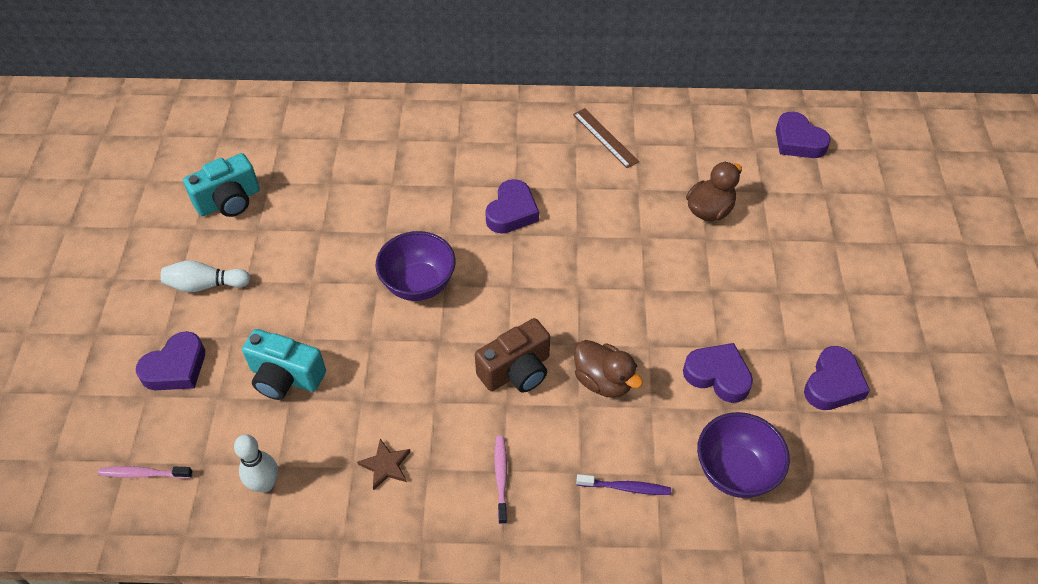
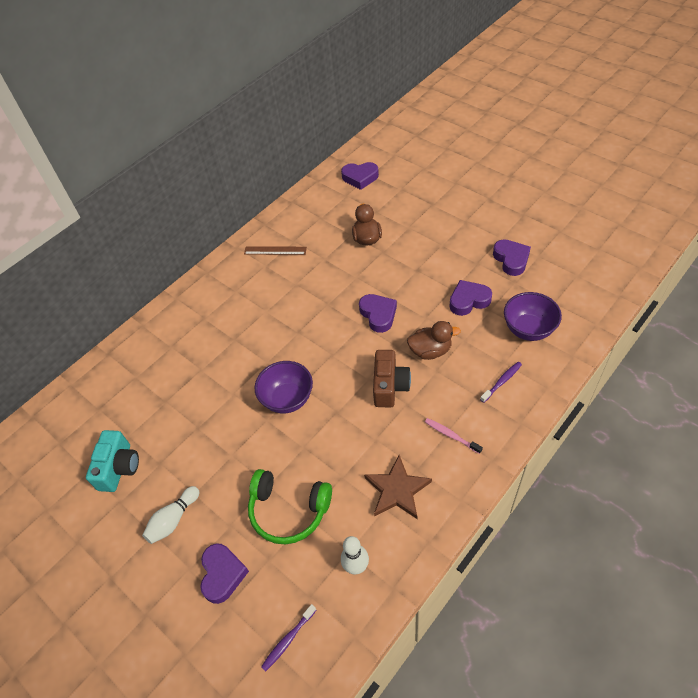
camera: 45 degrees left, 0 degrees up
(144, 474) = (288, 639): pink toothbrush -> purple toothbrush
(285, 377) = (288, 510): turquoise camera -> green headphones
(385, 465) = (397, 490): brown star -> brown star, size x1.77
(512, 212) = (282, 323): purple heart -> purple heart (378, 315)

